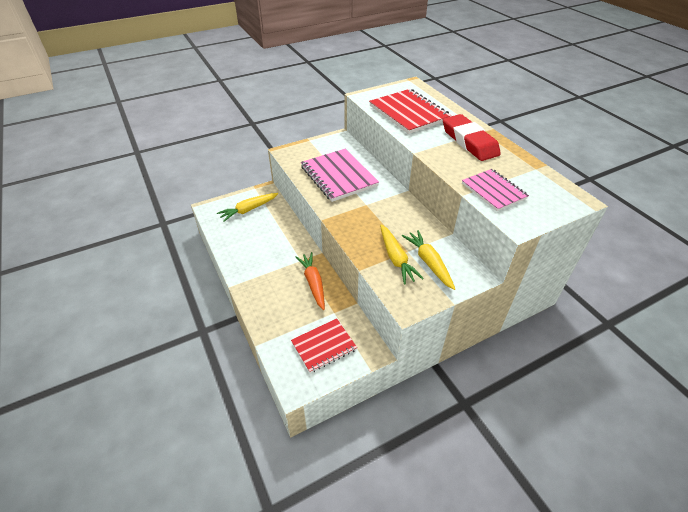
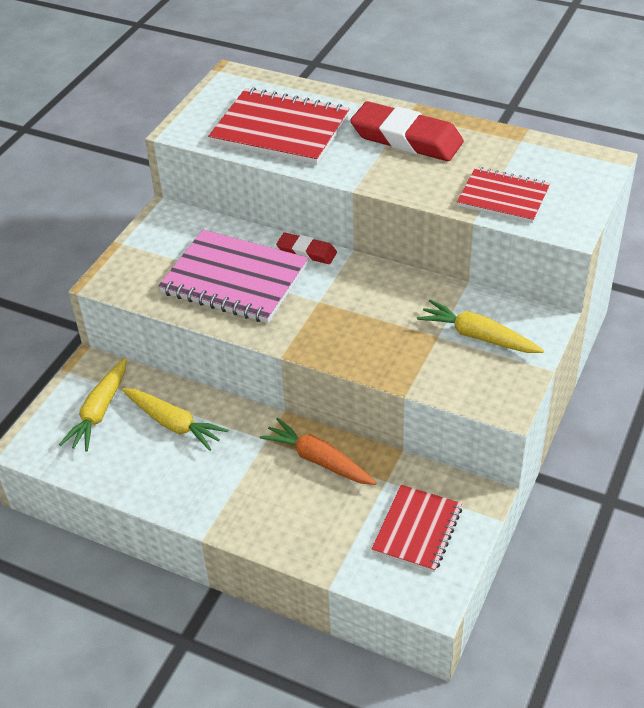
camera: 35 degrees left, 0 degrees up
(384, 180) = (306, 252): none -> red eraser
(396, 258) = (434, 354): yellow carrot -> yellow carrot (173, 424)
(493, 191) = (503, 197): pink notebook -> red notebook

